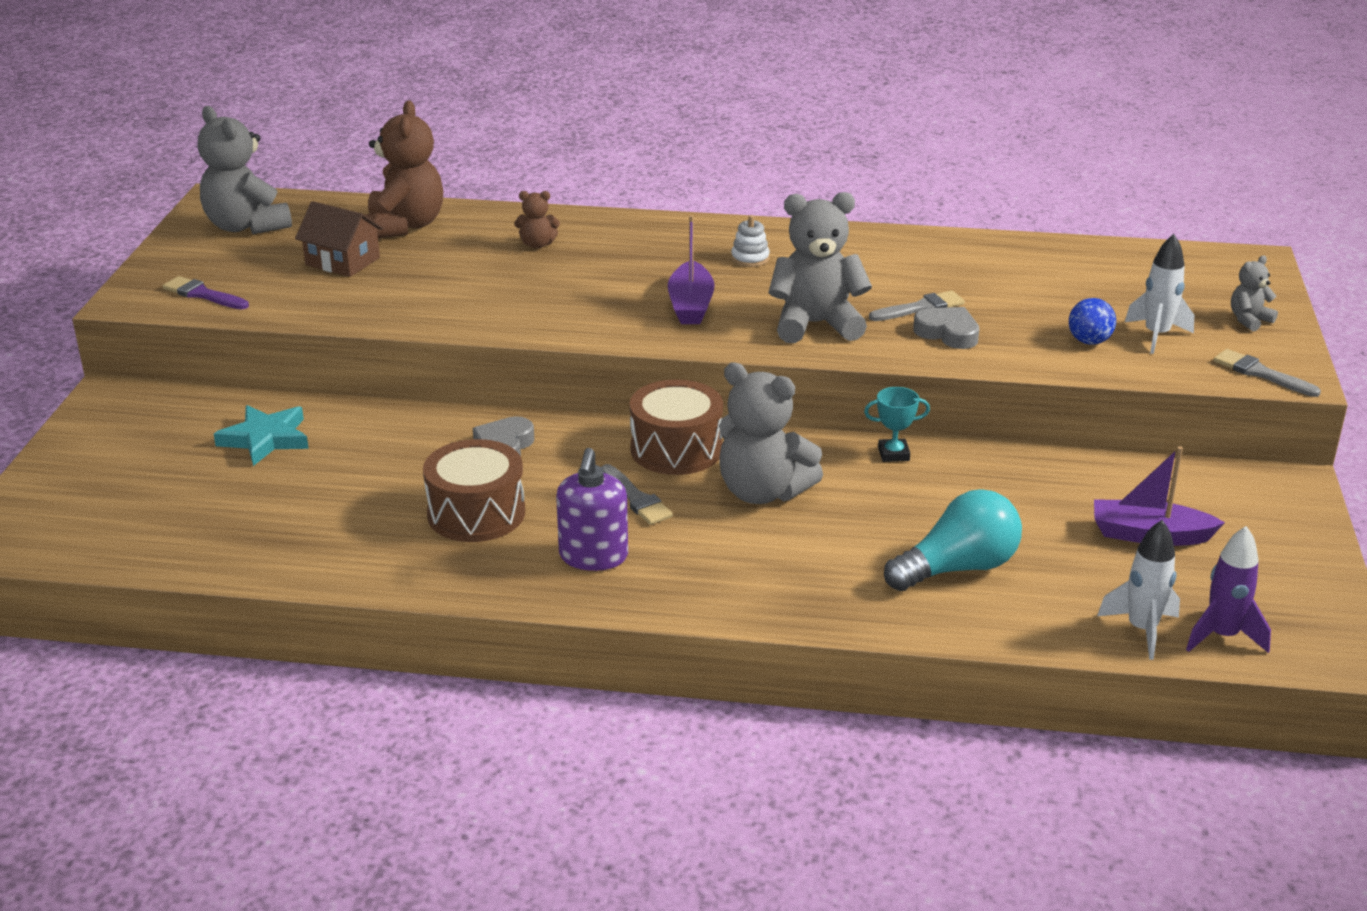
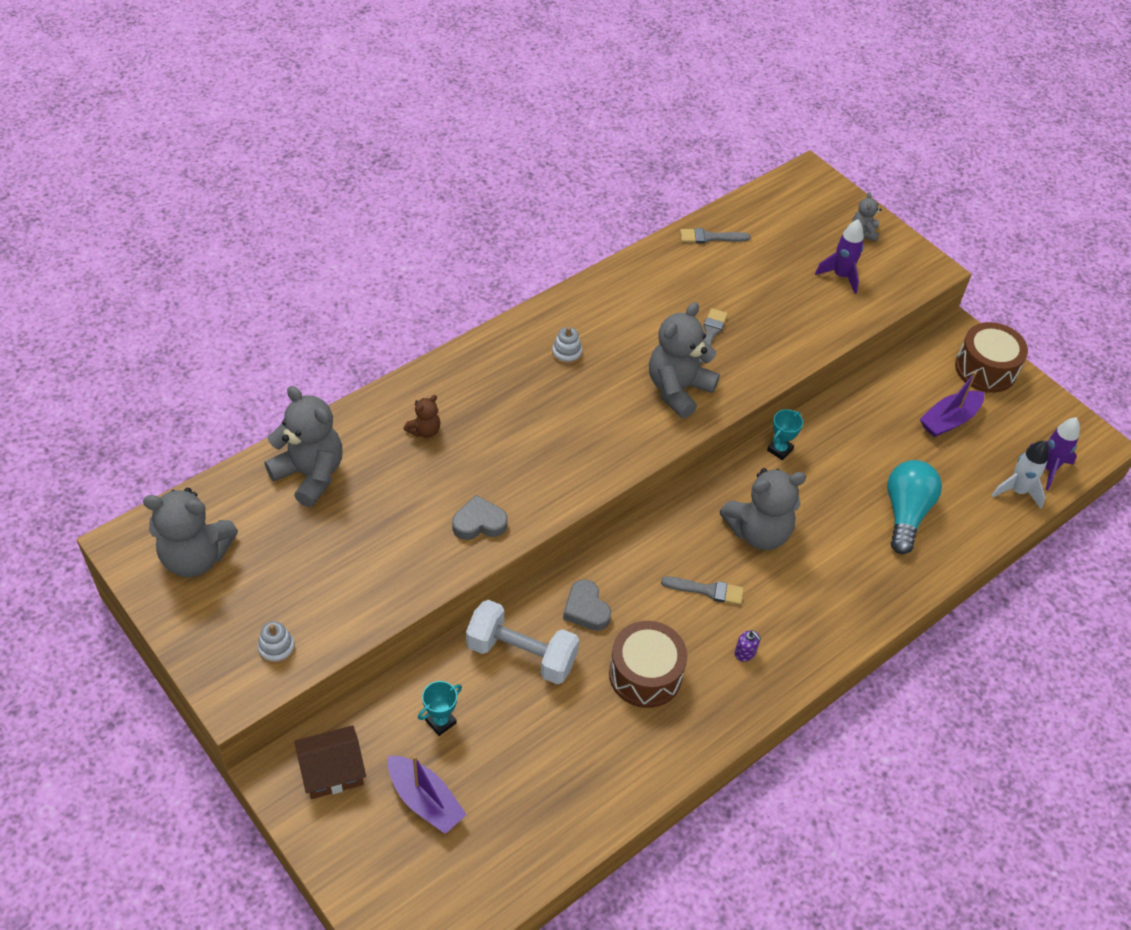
camera: 50 degrees left, 20 degrees up
(203, 294) = (276, 648): purple brush -> white stacking toy
(266, 439) = (440, 722): turquoise star -> turquoise trophy
(342, 261) = (322, 541): brown house -> brown house (332, 771)
(399, 441) = (521, 654): none -> white dumbbell
(405, 226) = (310, 474): brown teddy bear -> grey teddy bear
(593, 556) = (745, 653): purple soap dispenser -> purple soap dispenser, size x0.48
(676, 449) = (676, 534): brown drum -> brown drum (985, 369)
(690, 305) = (592, 422): purple boat -> purple boat (425, 800)
(947, 333) = (749, 347): grey heart -> grey heart (479, 523)
(1089, 341) = (819, 304): blue ball -> none
(1156, 335) = (841, 276): white rocket -> purple rocket
(1260, 373) = (915, 275): grey brush -> grey brush (710, 237)

